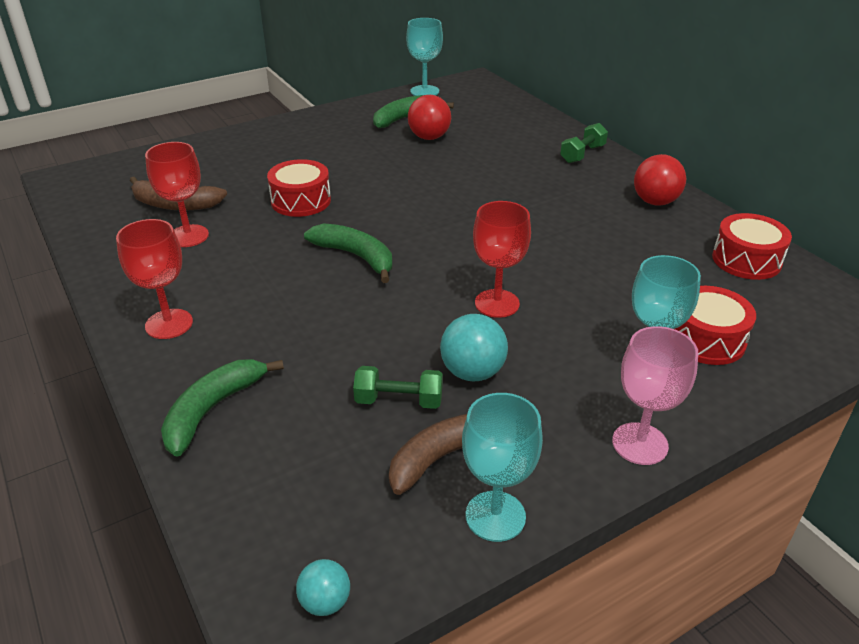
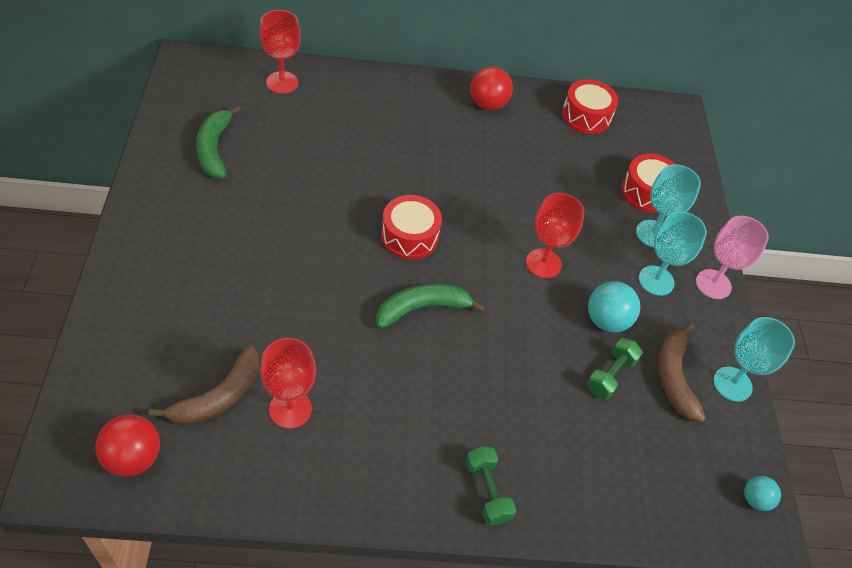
camera: 65 degrees left, 15 degrees up
(169, 324) = (424, 477): red goblet -> red goblet (282, 82)
(213, 409) = (554, 488): green banana -> none
(301, 201) = (300, 300): red drum -> red drum (409, 236)
(424, 91) = (171, 104): turquoise goblet -> turquoise goblet (656, 280)
(429, 137) = (268, 156): red ball -> red ball (133, 458)
(582, 154) = (388, 91): green dumbbell -> green dumbbell (487, 491)

